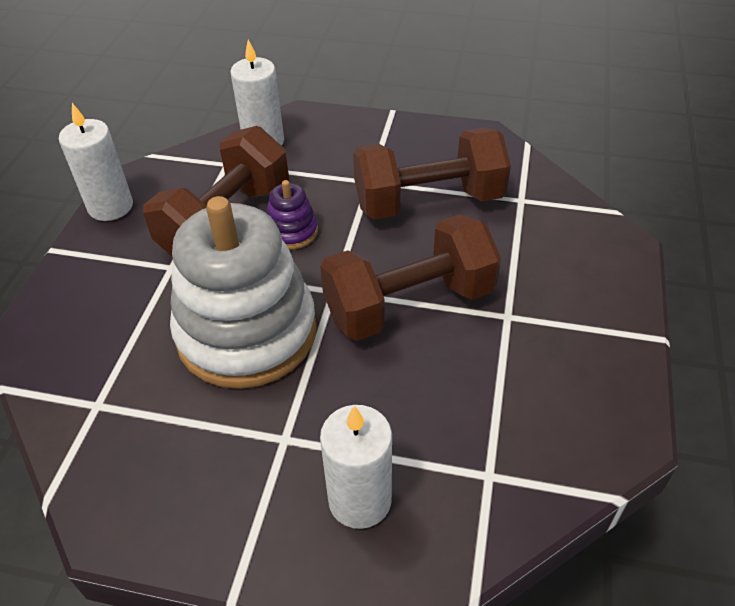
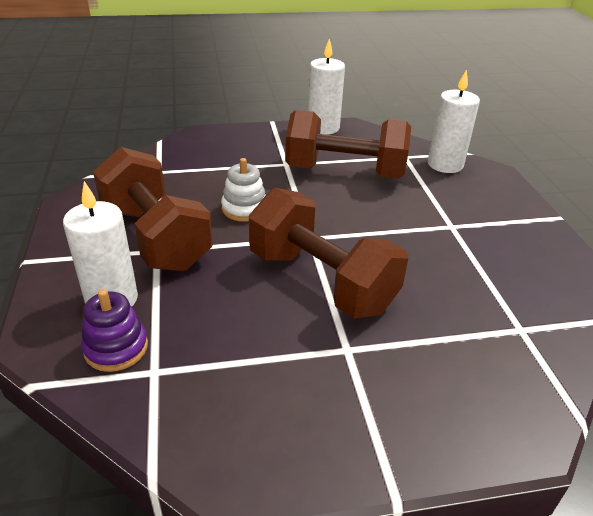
camera: 65 degrees right, 10 degrees down
(247, 332) = (244, 209): white stacking toy -> white stacking toy, size x0.42
(292, 232) = (358, 202): purple stacking toy -> purple stacking toy (116, 348)
(428, 201) = (457, 265): brown dumbbell -> brown dumbbell (156, 237)

